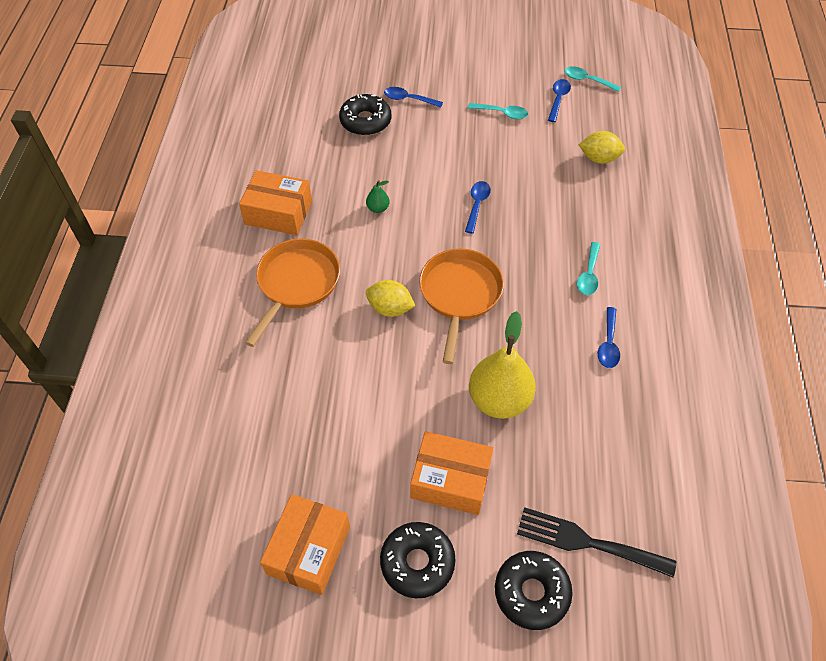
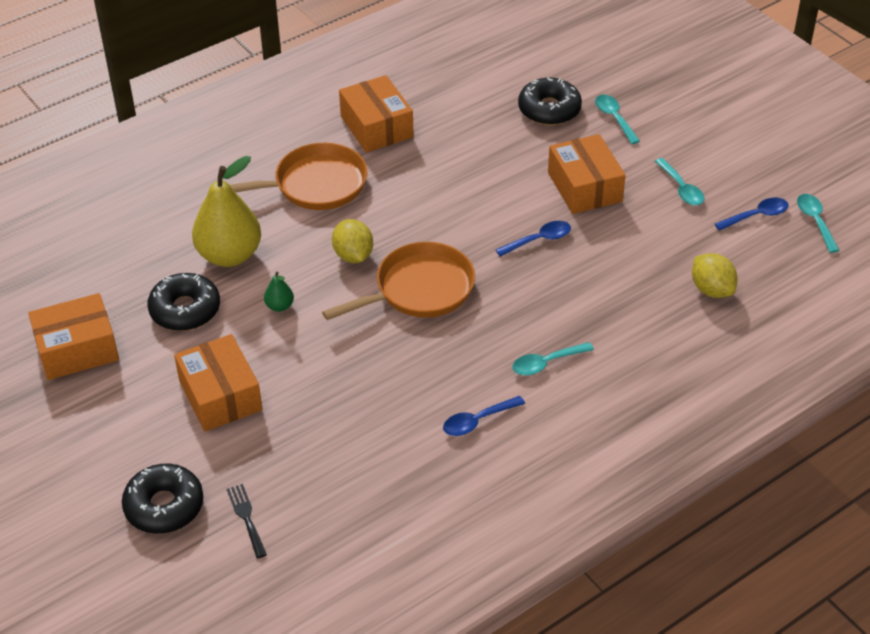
camera: 50 degrees right, 10 degrees down
(378, 208) = (455, 181): green pear -> green pear (279, 306)
(408, 99) = (614, 118): blue spoon -> turquoise spoon
(417, 562) = (125, 419): black donut -> black donut (185, 310)
(453, 153) = (584, 187): none -> orange box
(499, 400) = (333, 380): yellow pear -> yellow pear (229, 255)
(587, 542) = (246, 517): black fork -> black fork, size x0.54

